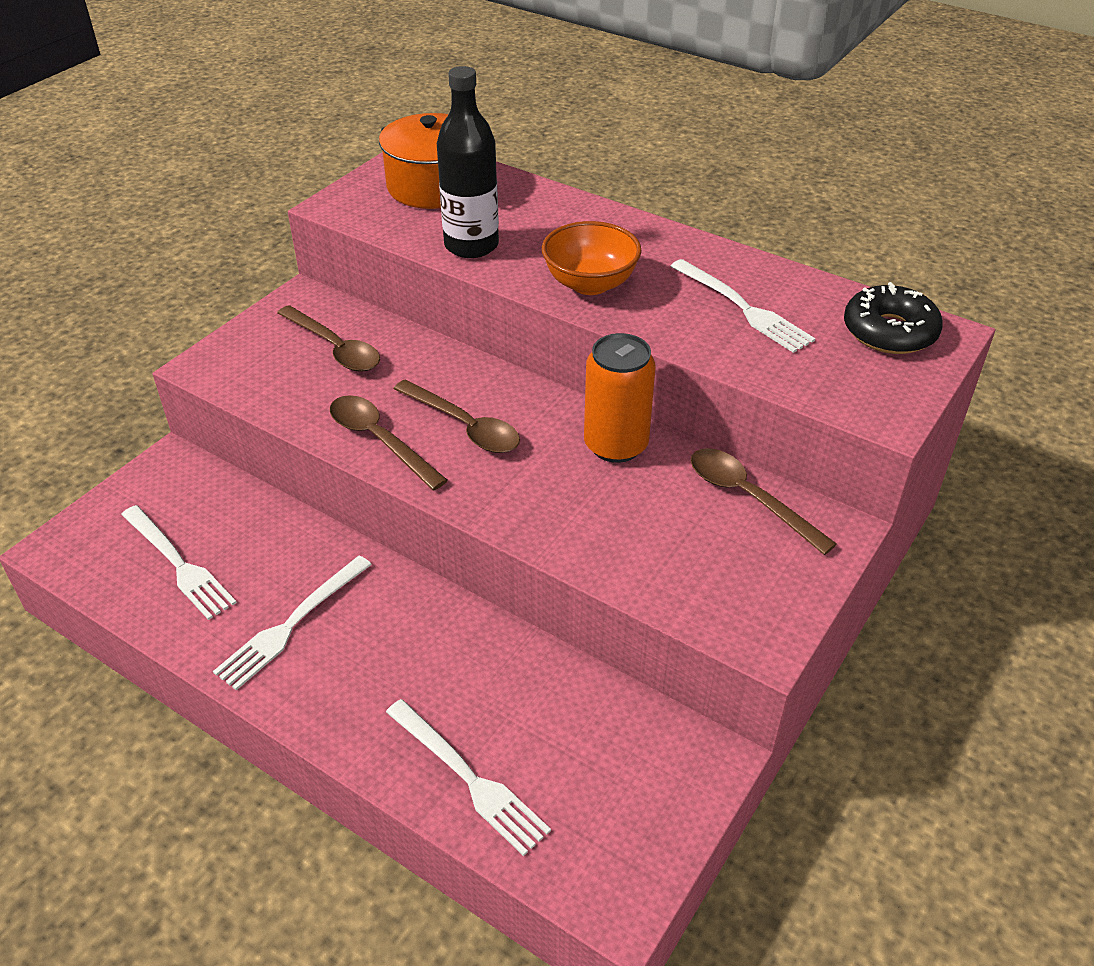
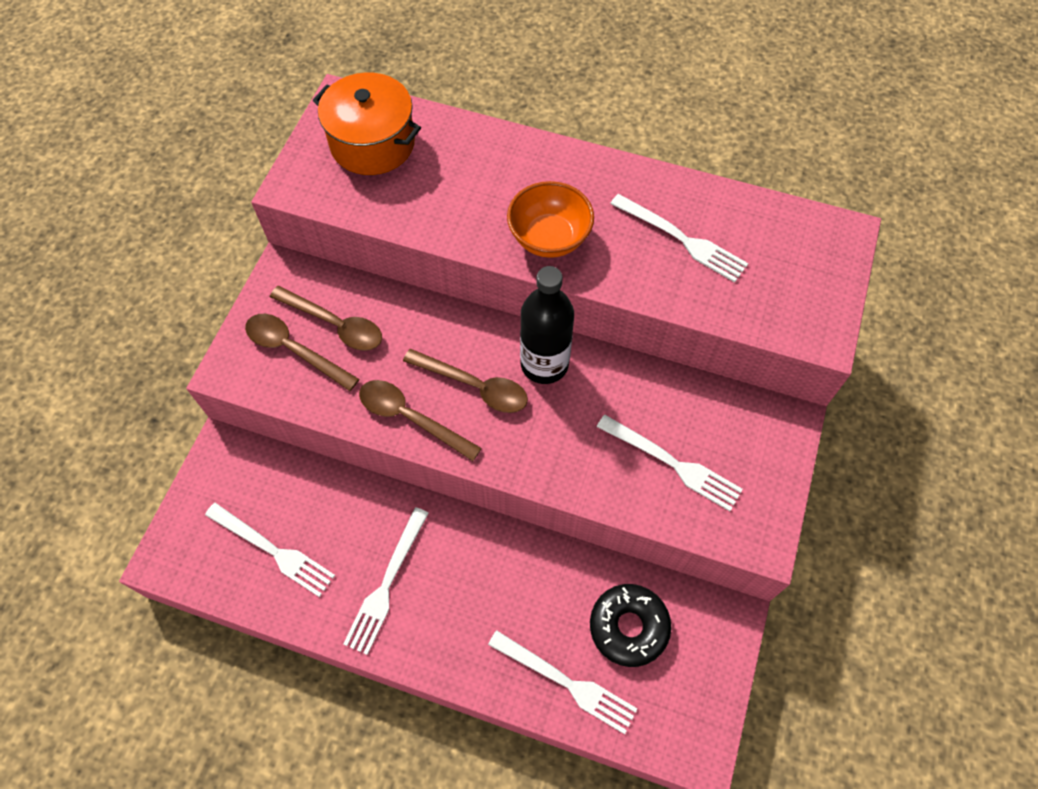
camera: 15 degrees left, 20 degrees up
(471, 245) = (433, 212): black bottle -> black bottle (544, 364)
(616, 445) = (600, 377): orange can -> none
(674, 541) = (673, 464): none -> white fork
(749, 498) = (716, 407): brown spoon -> brown spoon (294, 350)
(889, 332) = (802, 241): black donut -> black donut (628, 627)

